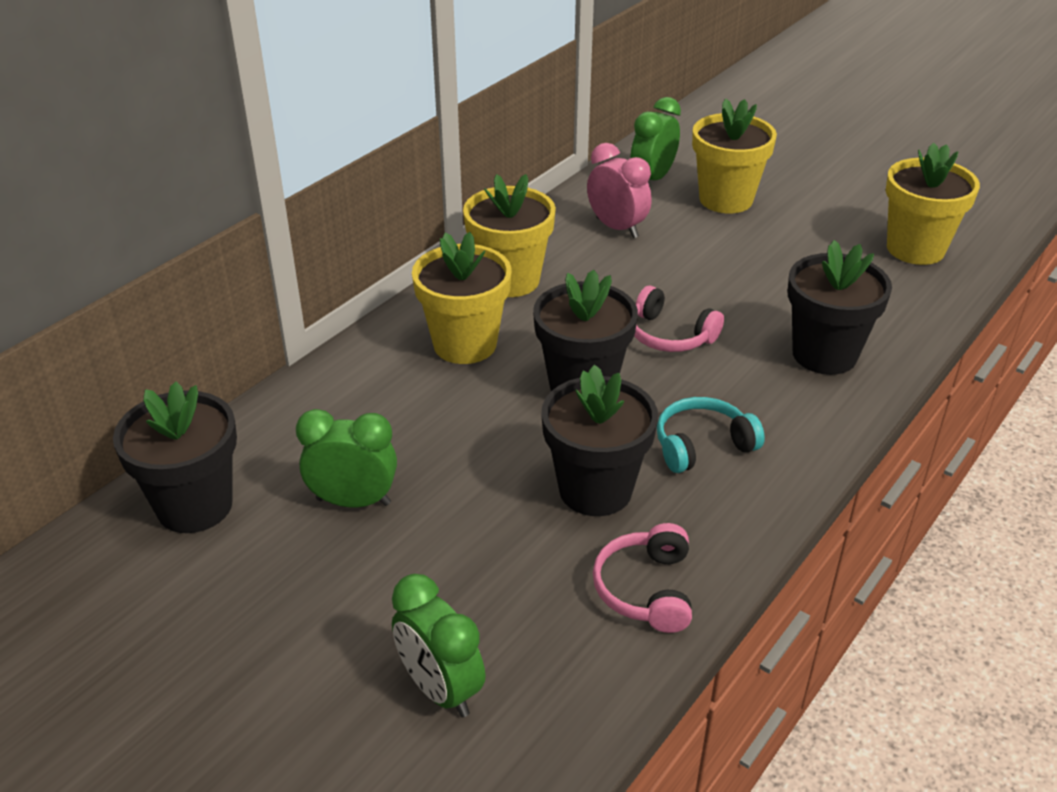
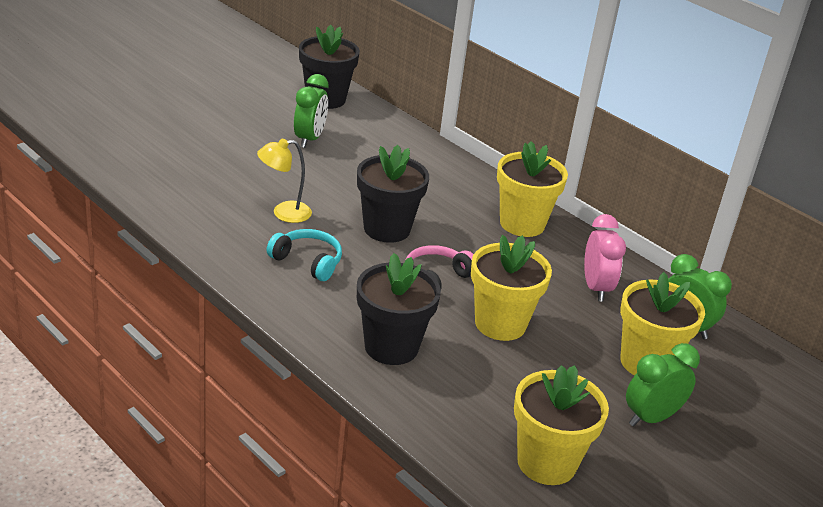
camera: 95 degrees right, 5 degrees down
(440, 689) = (167, 145): green clock -> green clock (651, 418)
(465, 344) = (446, 193): yellow flower pot -> yellow flower pot (500, 324)
(595, 490) = (284, 213): black flower pot -> yellow lamp
(617, 228) = (596, 288): pink clock -> pink clock turned 60 degrees counterclockwise
(646, 589) = (196, 212): pink headphones -> none
(702, 445) = (307, 261): turquoise headphones -> turquoise headphones turned 45 degrees counterclockwise

